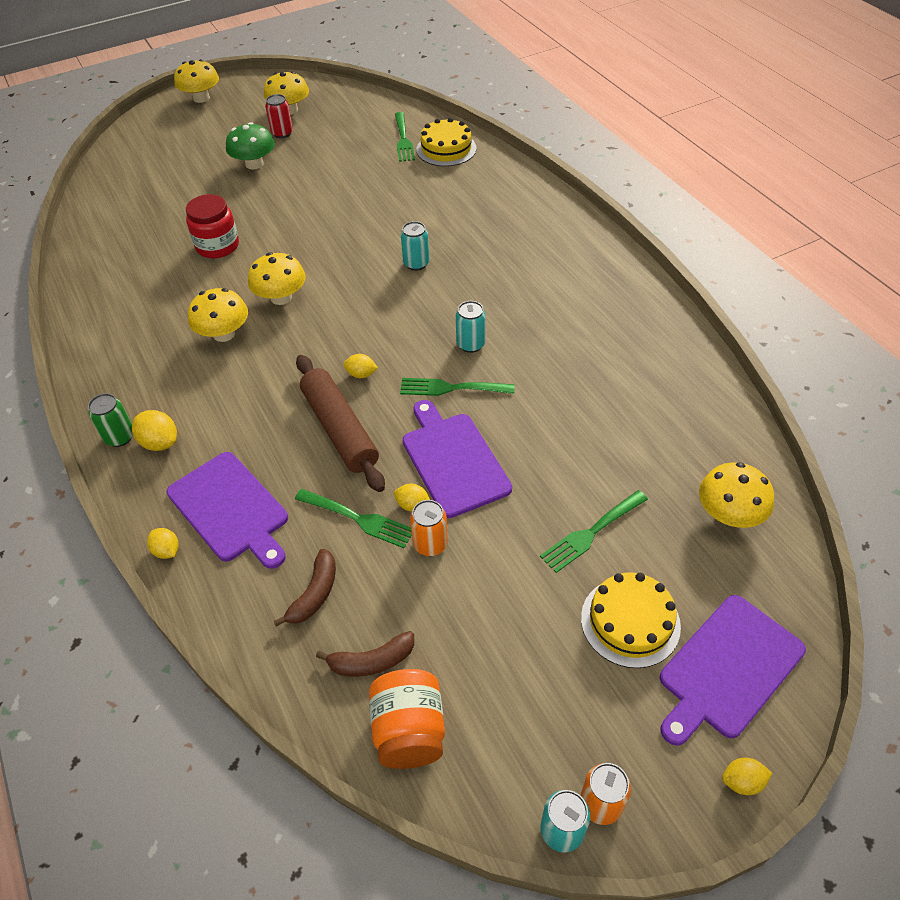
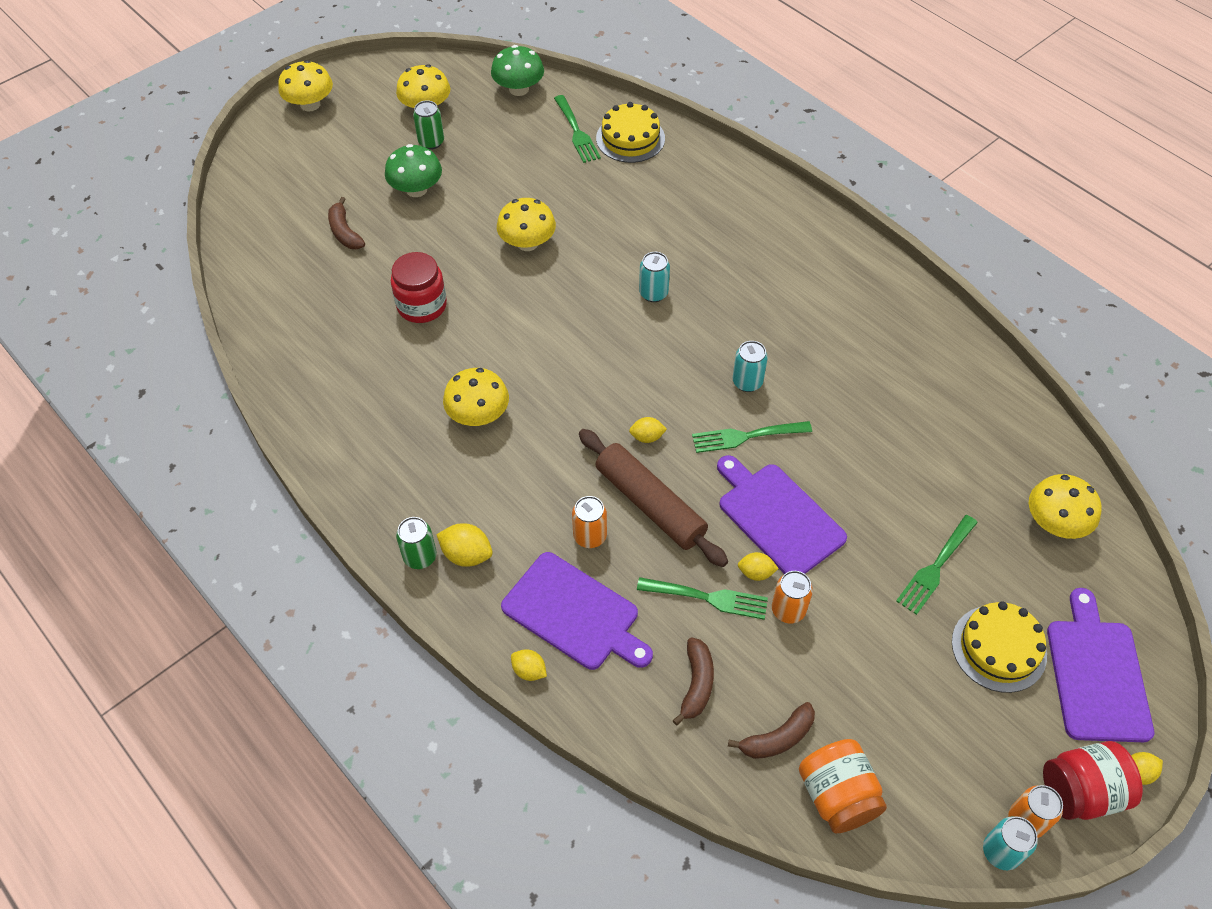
camera: 15 degrees left, 5 degrees up
(183, 186) = (345, 232): none -> brown banana
(274, 446) = (590, 536): none -> orange can
(281, 297) = (522, 359): yellow mushroom -> yellow mushroom (527, 243)
(282, 133) = (431, 142): red can -> green can
(369, 105) = (519, 89): none -> green mushroom
(672, 787) = (1081, 791): none -> red jar
(728, 669) = (1096, 674): purple cutting board -> purple cutting board turned 150 degrees clockwise

